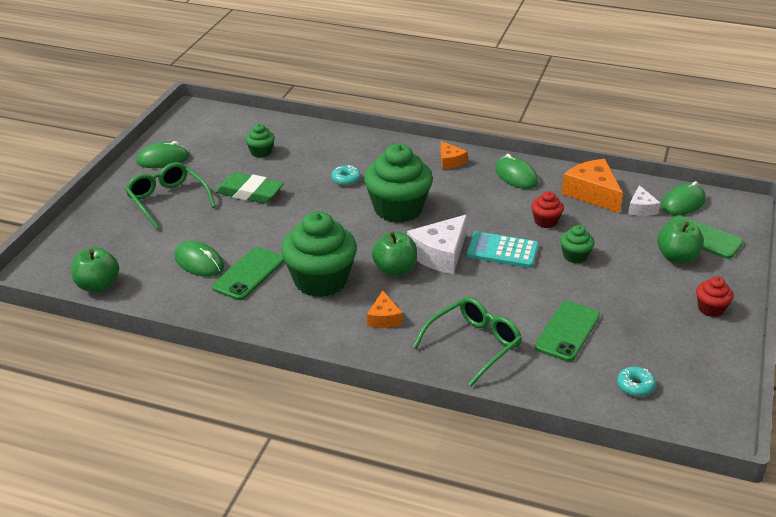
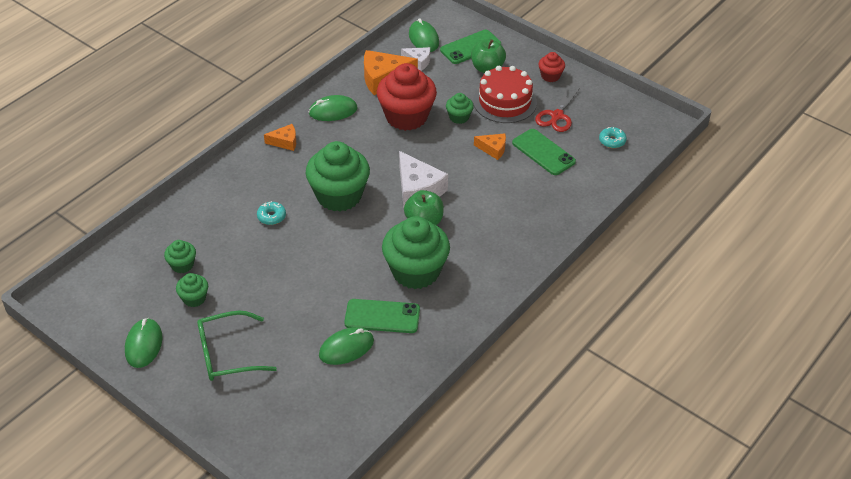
camera: 70 degrees left, 10 degrees up
(98, 285) = (344, 430): green apple -> none
(225, 168) = (194, 298): none -> green cupcake
(248, 274) = (382, 316): green phone -> green phone turned 45 degrees counterclockwise
(249, 192) = (251, 289): green eraser -> none
(384, 318) = (483, 245): orange cheese -> orange cheese (493, 149)
(474, 345) = (537, 205): green glasses -> none
(502, 251) = (432, 153): turquoise calculator -> none
(546, 221) = (406, 117): red cupcake -> red cupcake, size x2.14
(630, 283) = (505, 102): none -> red cake
(641, 329) = (557, 116): none -> red scissors

